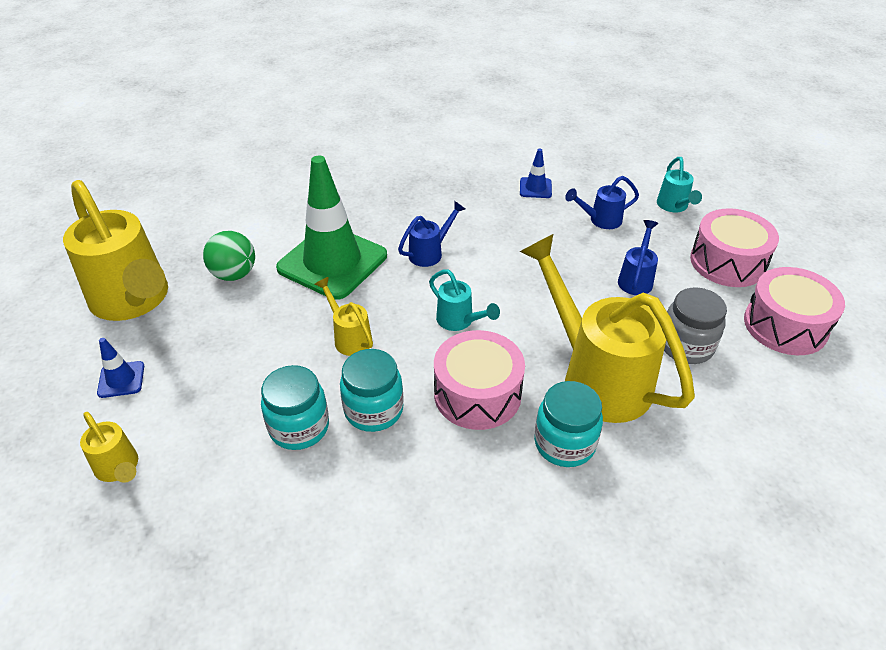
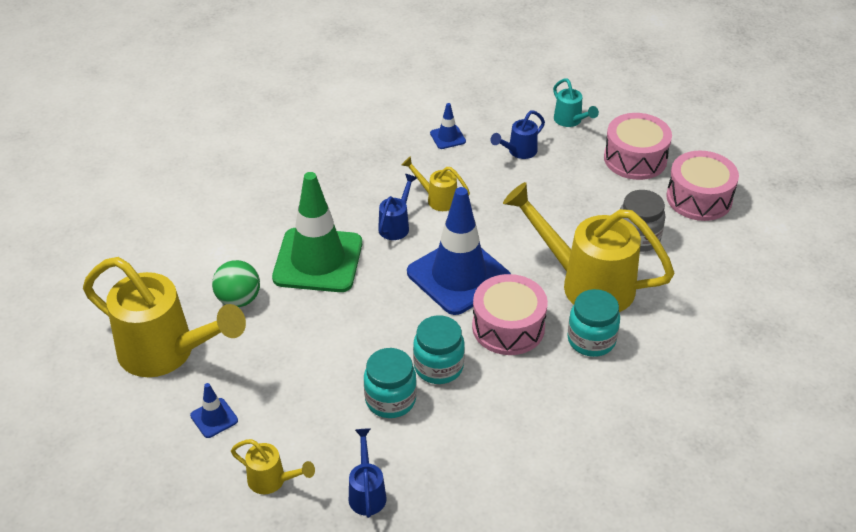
camera: 25 degrees left, 0 degrees up
(349, 337) = (379, 318): yellow watering can -> yellow watering can (437, 199)
(459, 321) = (459, 276): turquoise watering can -> blue traffic cone
(636, 279) = (574, 195): blue watering can -> blue watering can (367, 492)

